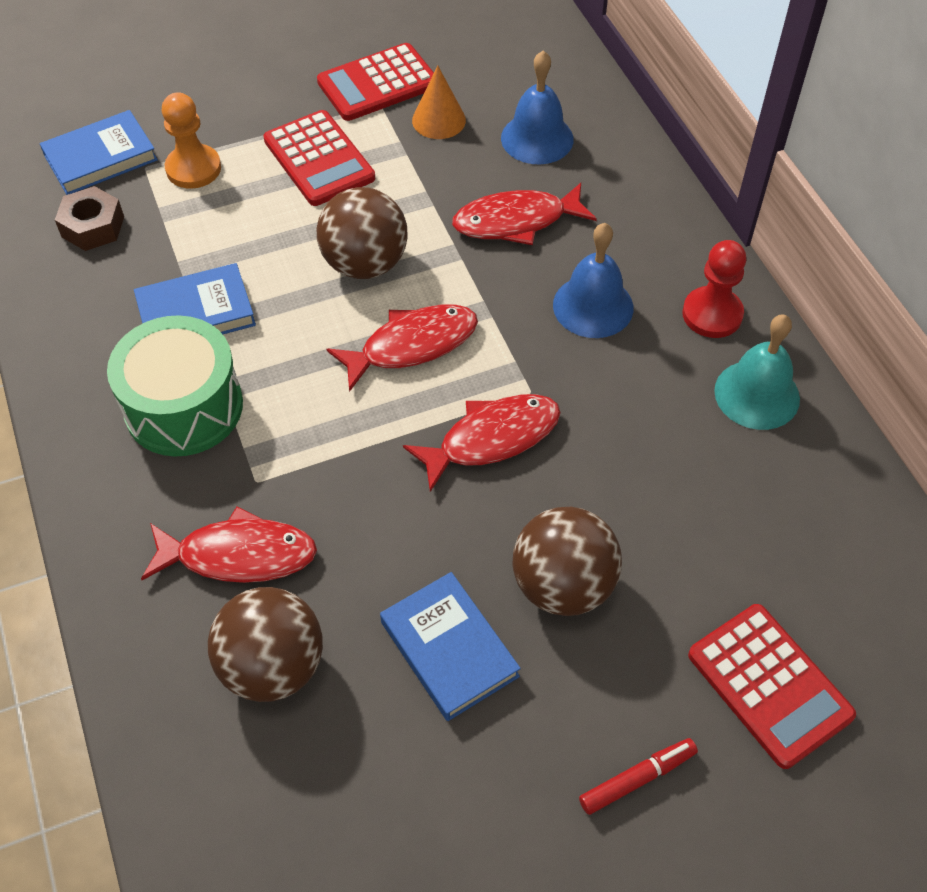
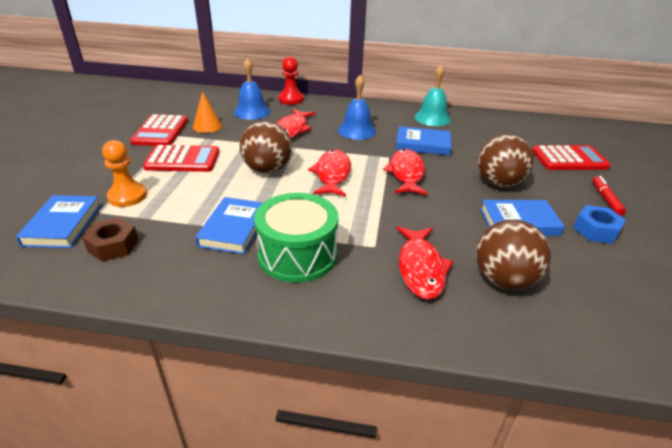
camera: 60 degrees left, 20 degrees down
(238, 555) = (421, 268): red fish -> red fish turned 150 degrees clockwise
(503, 775) = (596, 230): none -> blue nut
(622, 421) = (422, 144): none -> blue book
(712, 314) = (386, 112): red pawn -> red pawn (291, 99)

